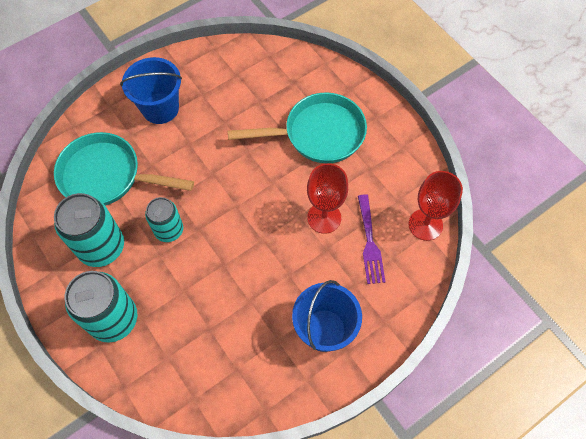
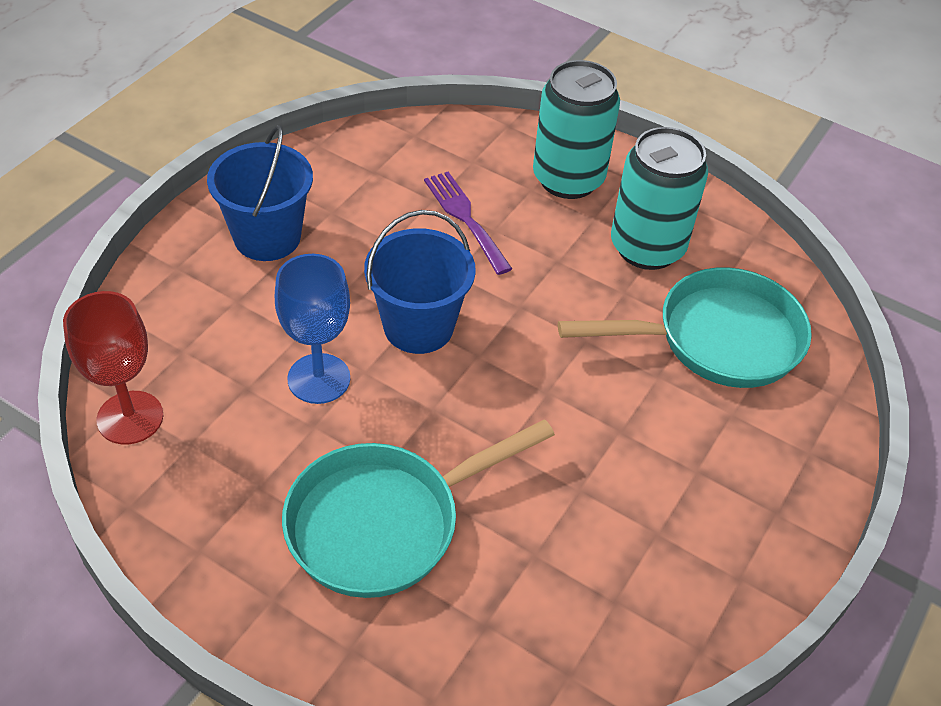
camera: 155 degrees right, 15 degrees down
(160, 108) = (716, 478): blue bucket -> blue bucket (418, 326)
(169, 230) = (564, 293): turquoise can -> none
(324, 218) = (319, 378): red goblet -> blue goblet
(370, 243) = (226, 362): purple fork -> purple fork (465, 218)

